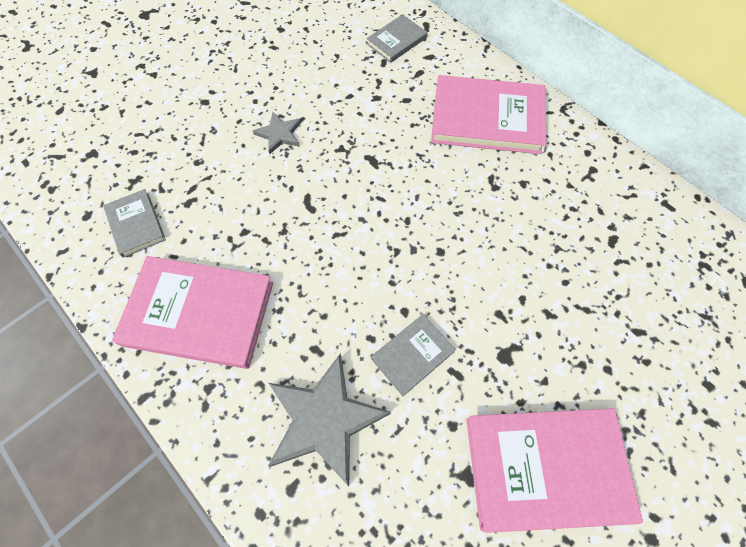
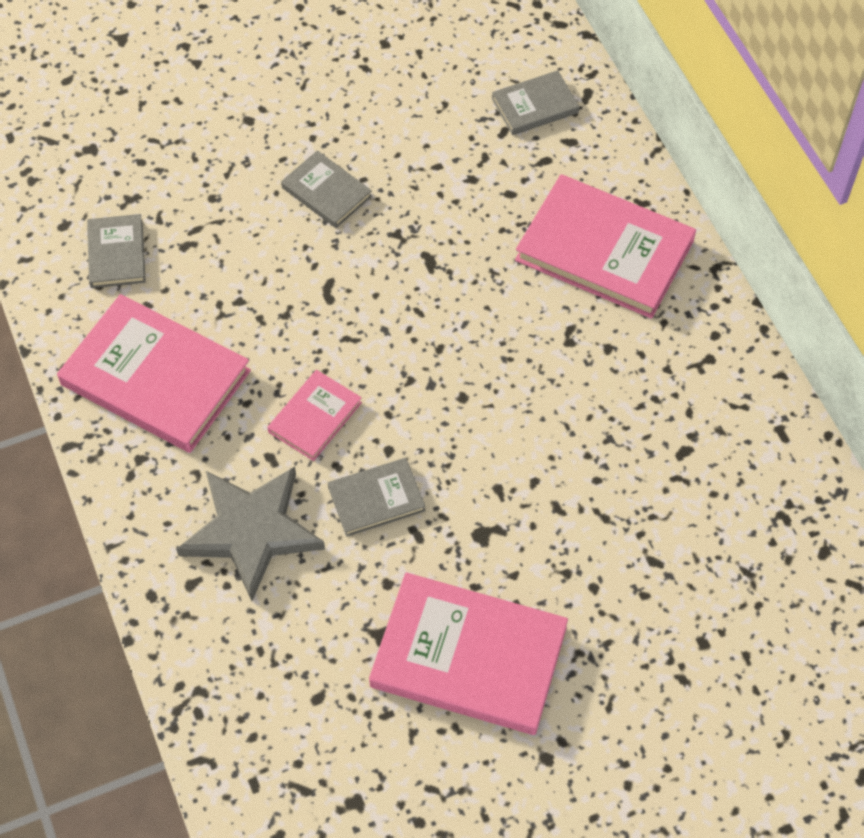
camera: 20 degrees right, 5 degrees down
(279, 134) = (326, 192): grey star -> grey book
(337, 304) = (315, 417): none -> pink book

